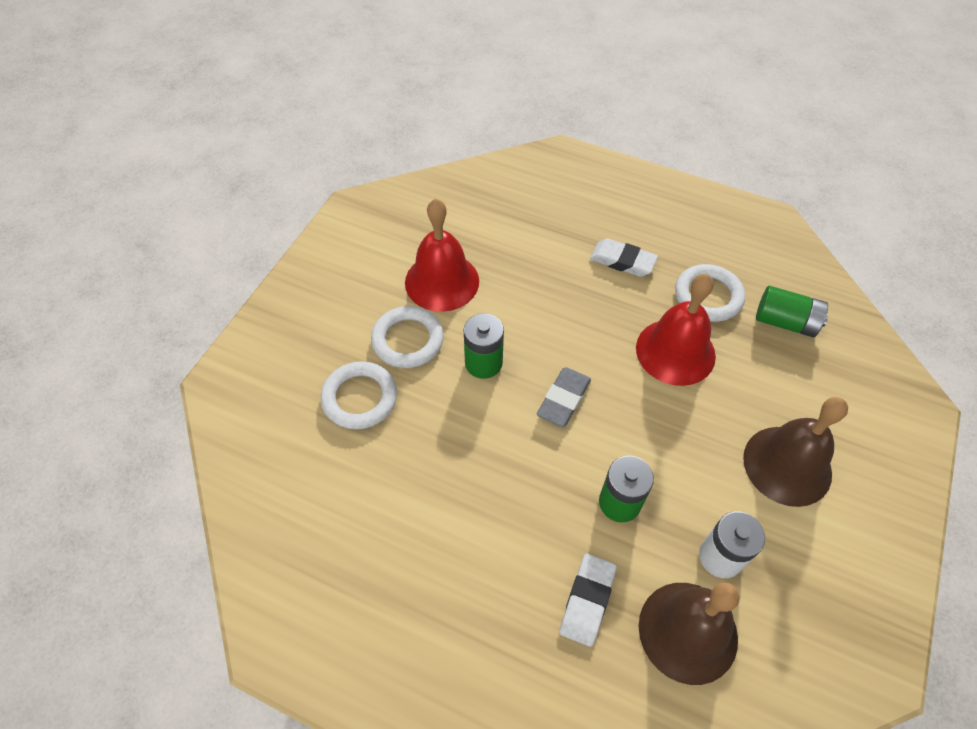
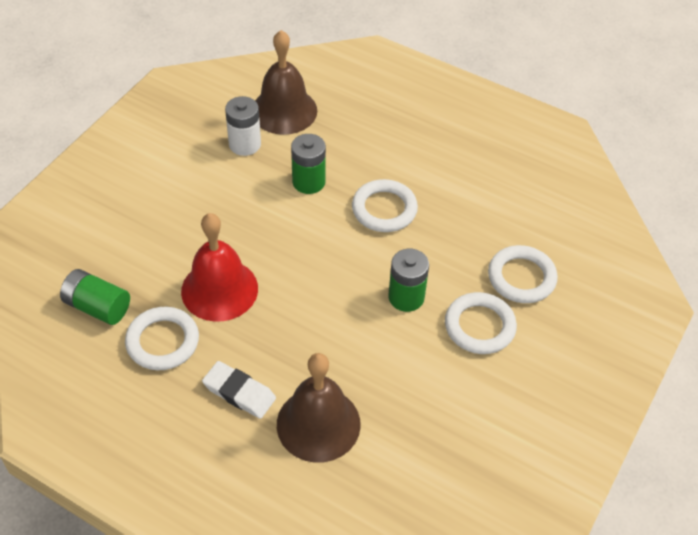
camera: 175 degrees left, 5 degrees down
(442, 281) = (444, 387): red bell -> none
(519, 471) = (384, 209): none -> white ring
(563, 399) = (336, 258): grey eraser -> none
(587, 600) = (347, 131): white eraser -> none
(787, 465) = (164, 192): brown bell -> brown bell (318, 424)

